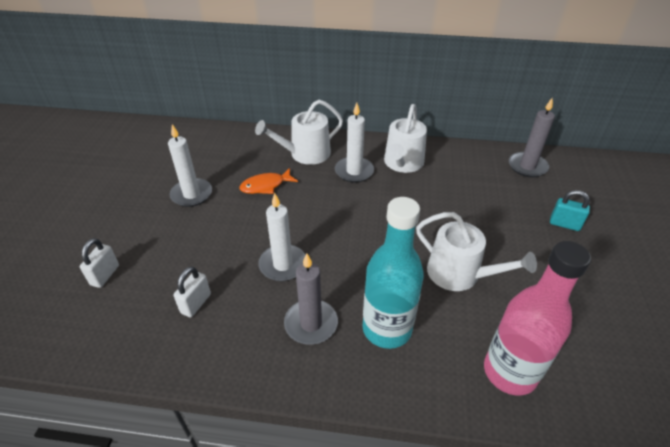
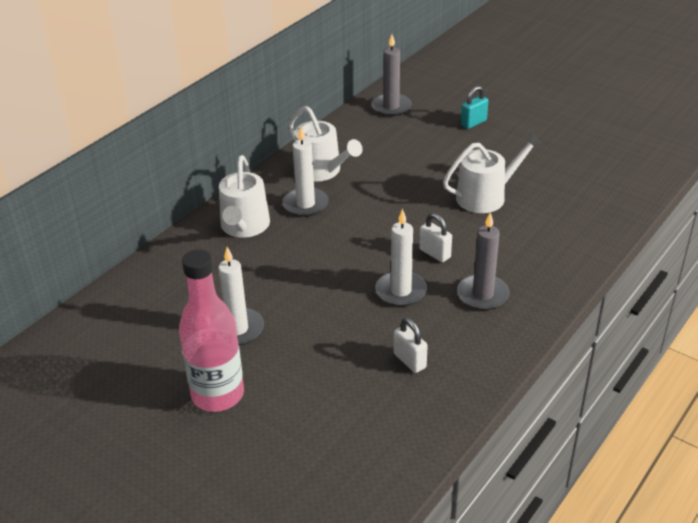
camera: 60 degrees left, 5 degrees down
(105, 275) = (319, 422): white padlock -> white padlock (435, 253)
(265, 186) = (273, 270): orange fish -> none
(387, 329) = (515, 255): turquoise bottle -> none
(510, 372) = (589, 212): pink bottle -> pink bottle (218, 395)

